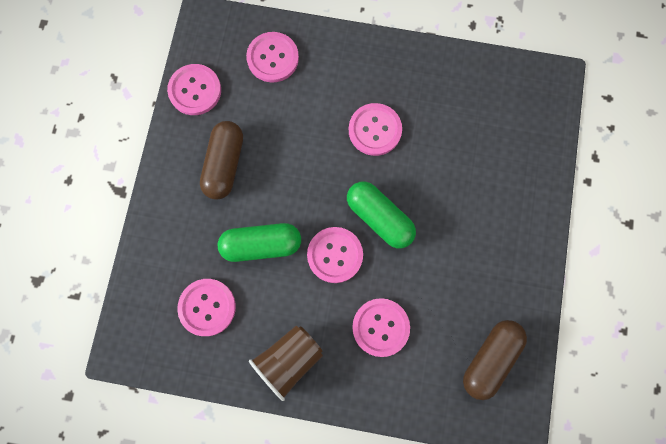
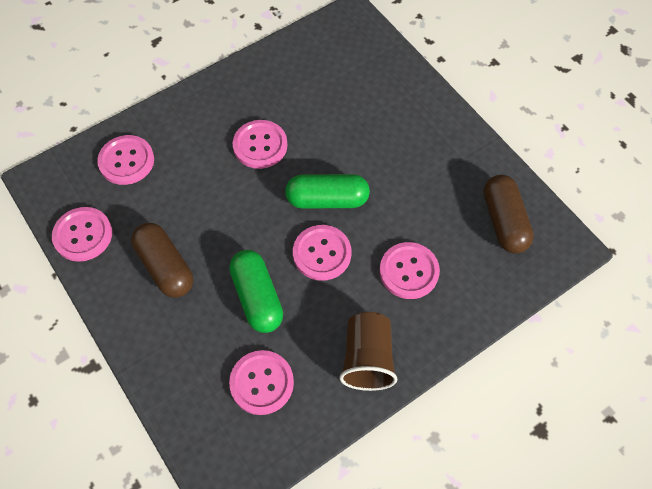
camera: 45 degrees left, 15 degrees down
(261, 245) = (257, 297): green capsule -> green capsule turned 60 degrees counterclockwise

